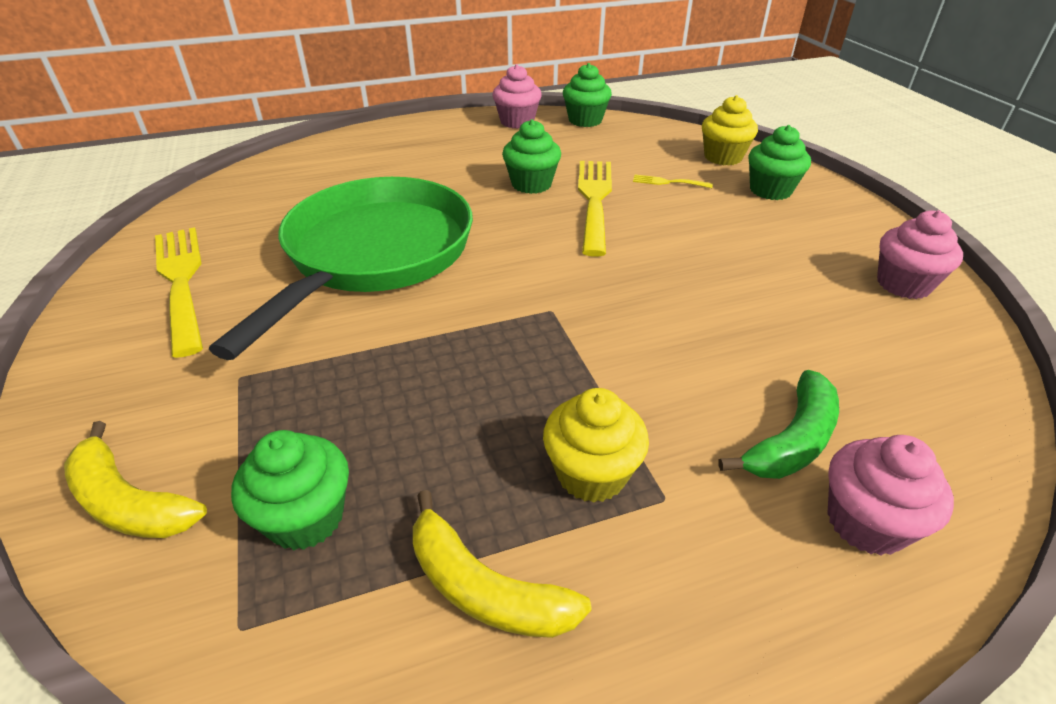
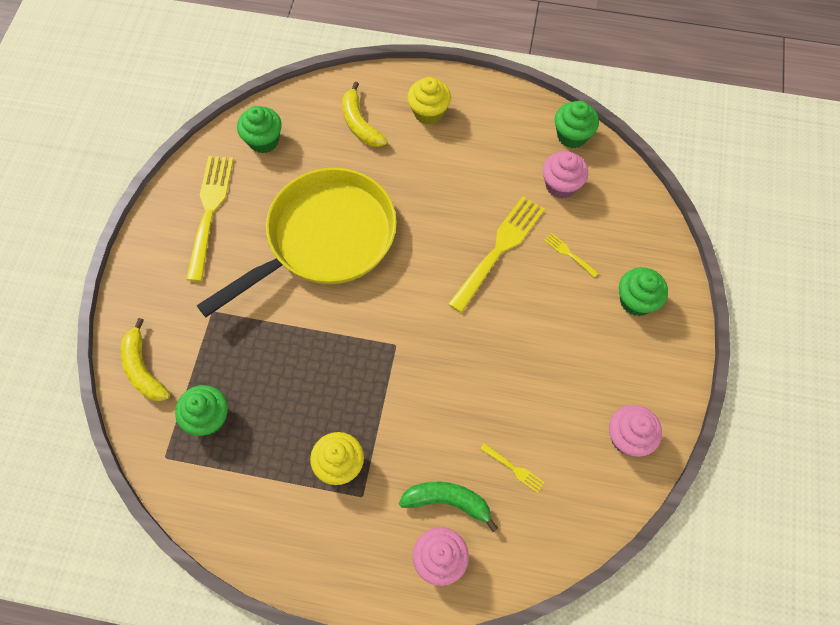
camera: 30 degrees right, 25 degrees up
(374, 255) = (324, 239): green pan -> yellow pan
(484, 588) = (260, 493): yellow banana -> yellow banana (360, 124)
(517, 122) = (515, 113): pink cupcake -> pink cupcake (561, 185)
(531, 184) = (469, 208): green cupcake -> green cupcake (263, 141)
(723, 157) = (639, 242): yellow cupcake -> yellow cupcake (428, 112)
(792, 441) = (448, 501): green banana -> green banana turned 150 degrees counterclockwise
(827, 365) = (514, 469): none -> yellow fork

